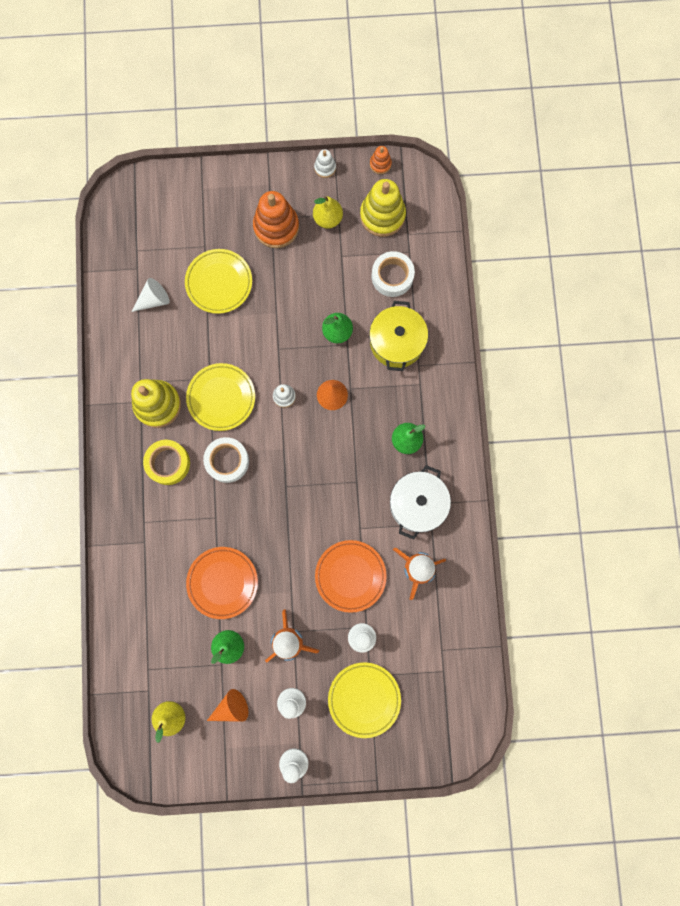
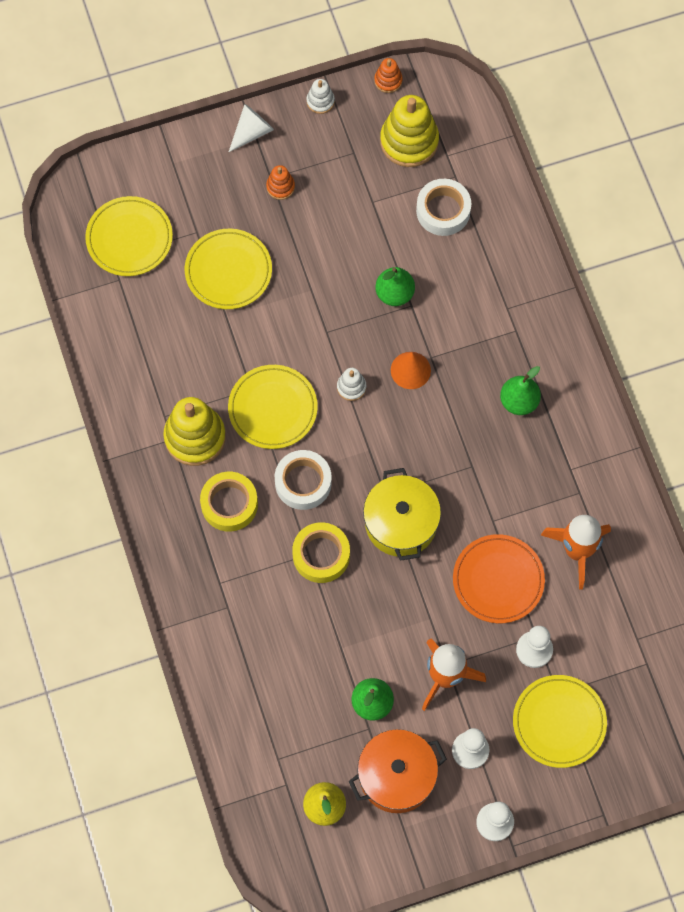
camera: 15 degrees left, 10 degrees down
(153, 238) = (129, 238): none -> yellow plate
(154, 300) = (152, 312): white cone -> white cone (252, 132)
(222, 582) = (341, 630): orange plate -> none
(224, 521) = (321, 555): none -> yellow tape
(231, 707) = (396, 776): orange cone -> orange pot
(276, 227) = (280, 187): orange stacking toy -> orange stacking toy, size x0.48
(328, 219) = (342, 161): yellow pear -> none
(396, 342) = (472, 288): yellow pot -> yellow pot (401, 523)
(417, 504) = (555, 473): white pot -> none

